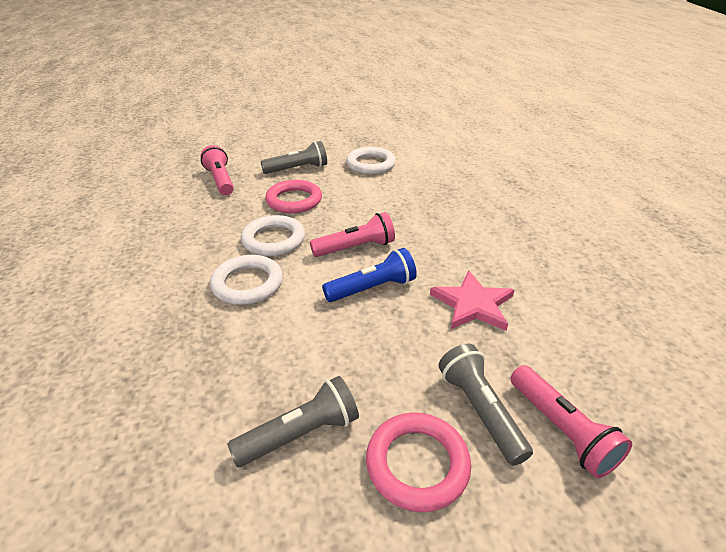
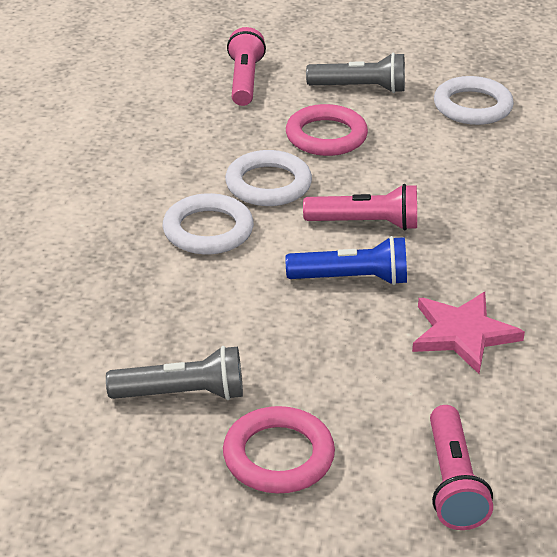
camera: 25 degrees right, 0 degrees up
(480, 410) = (379, 436): grey flashlight -> none

